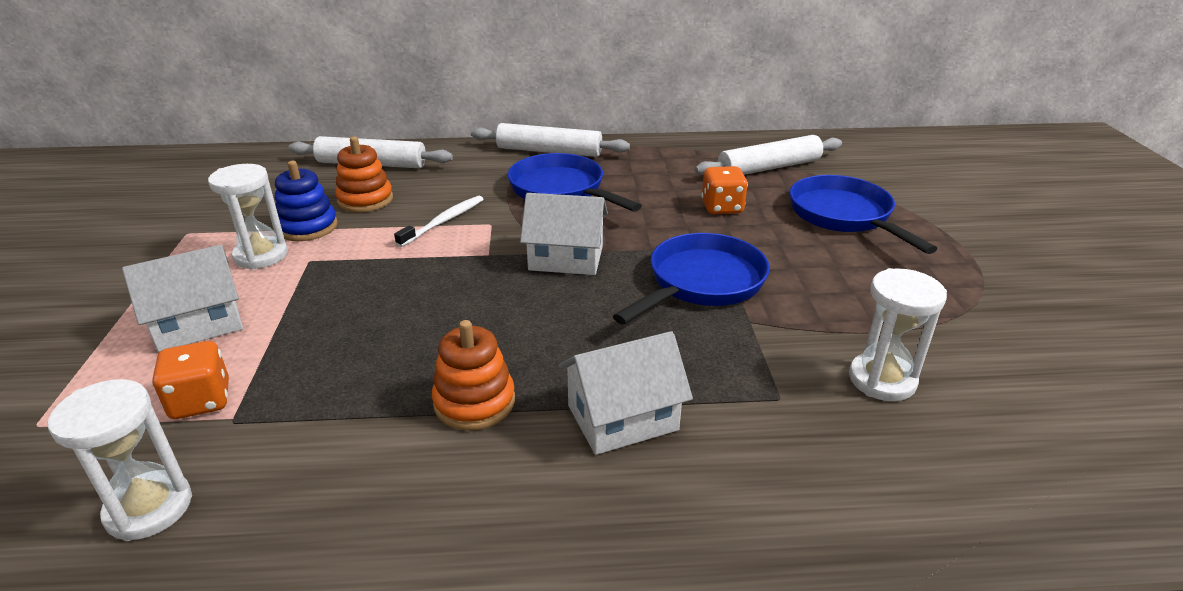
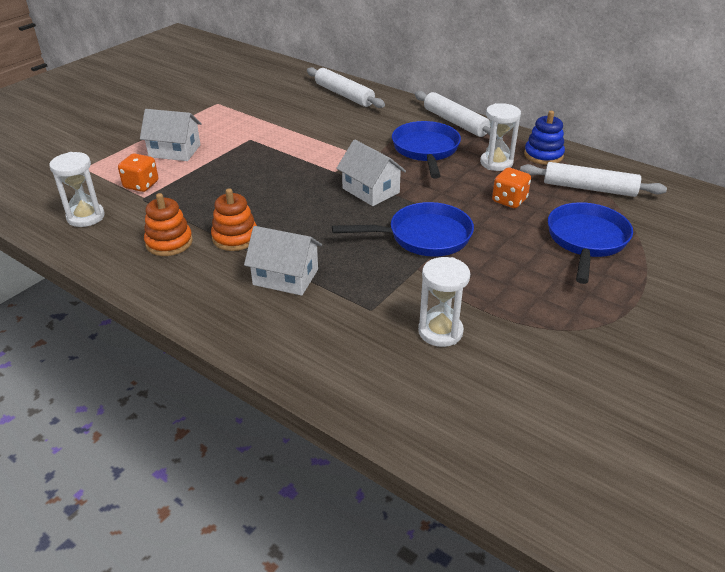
camera: 40 degrees right, 5 degrees up
(261, 256) = (233, 128): white hourglass -> white hourglass (496, 163)
(307, 227) = (270, 121): blue stacking toy -> blue stacking toy (543, 155)
(365, 200) = (314, 116): orange stacking toy -> orange stacking toy (169, 242)
(444, 221) = (337, 144): white toothbrush -> none

